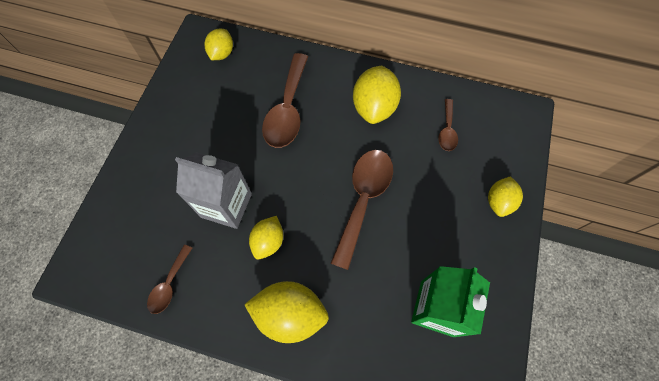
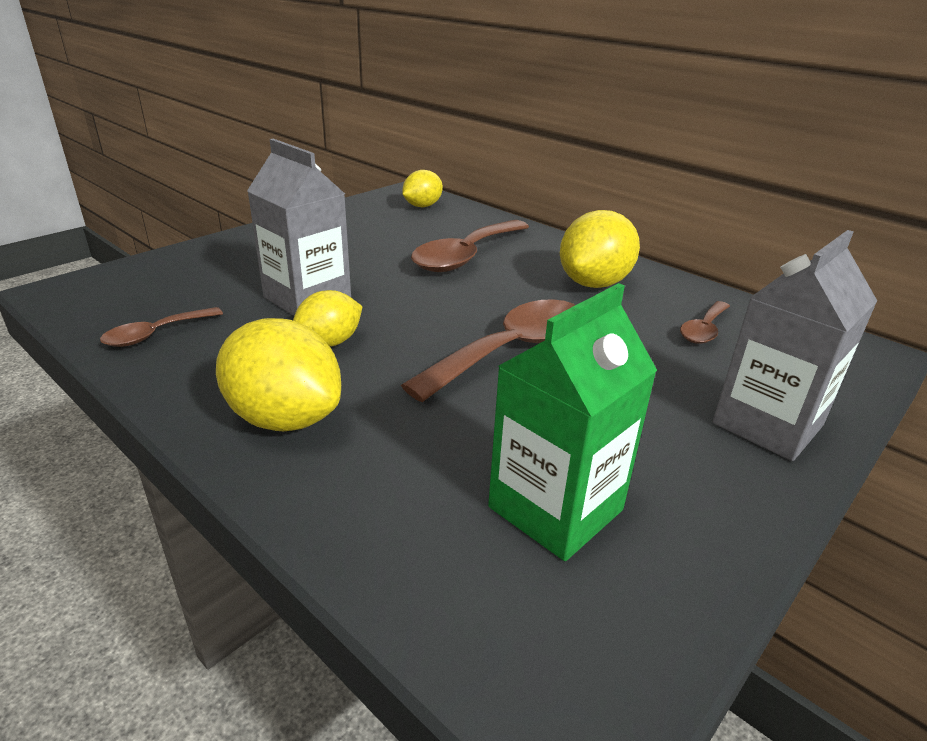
camera: 25 degrees right, 35 degrees down
(499, 202) = (767, 424): yellow lemon -> grey carton

